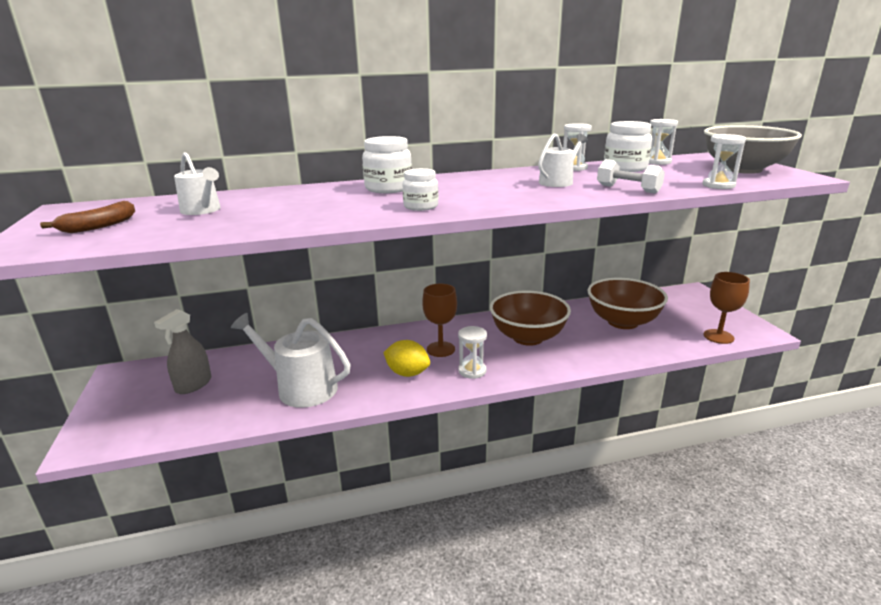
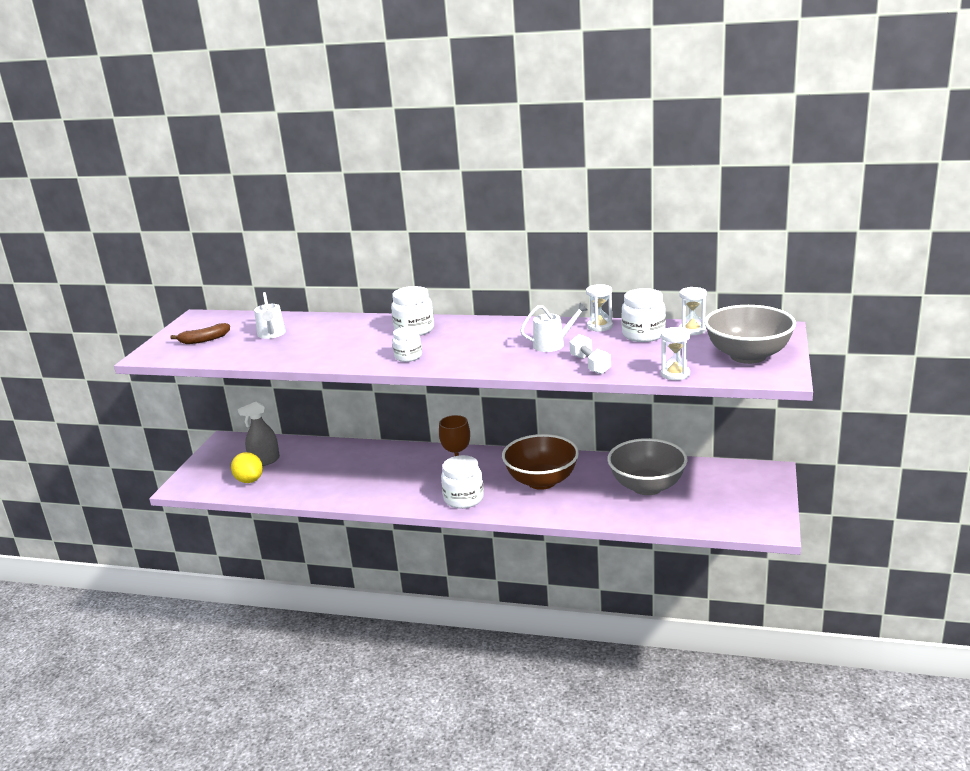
camera: 30 degrees right, 0 degrees up
(301, 388) = (331, 481): white watering can -> none
(407, 373) = (414, 488): yellow lemon -> yellow lemon (249, 480)
(472, 371) = (463, 499): white hourglass -> white jar
(622, 322) = (647, 486): brown bowl -> grey bowl
(718, 336) = (720, 522): brown goblet -> none

